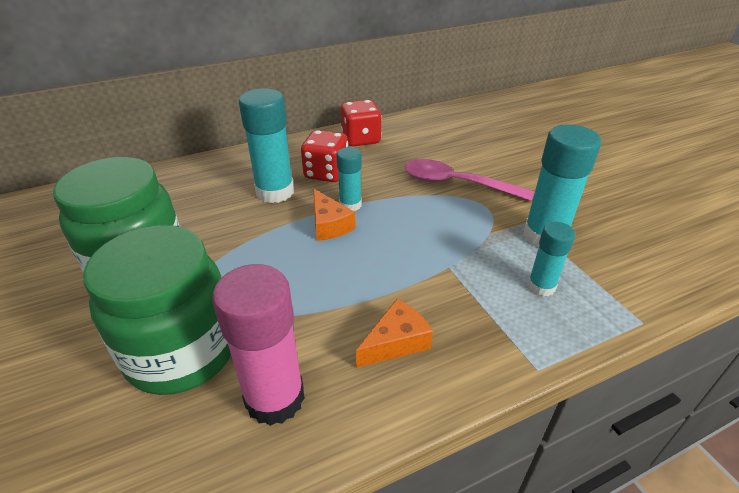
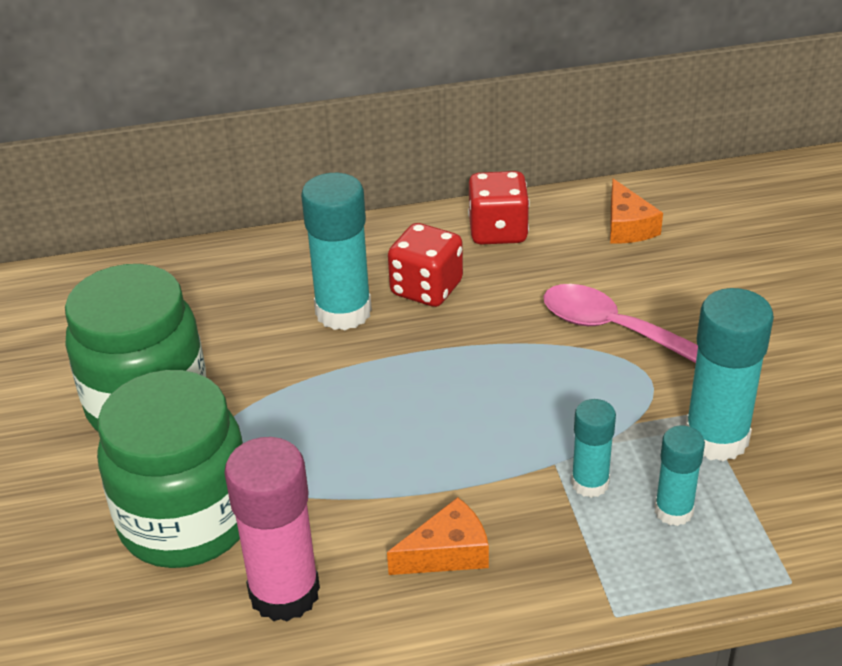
camera: 15 degrees right, 0 degrees up
(329, 225) = (407, 376): orange cheese -> orange cheese (627, 226)
(350, 205) = (447, 348): turquoise glue stick -> turquoise glue stick (590, 483)

